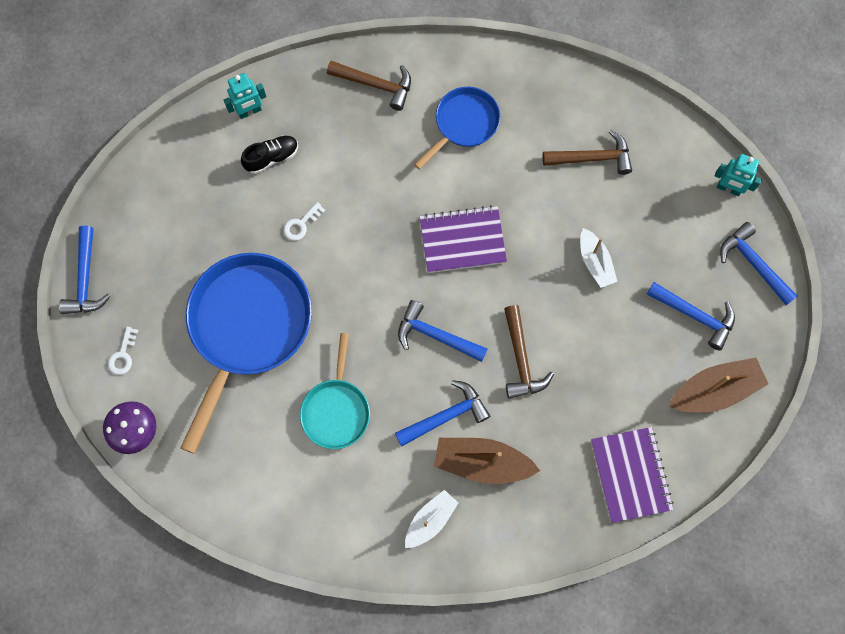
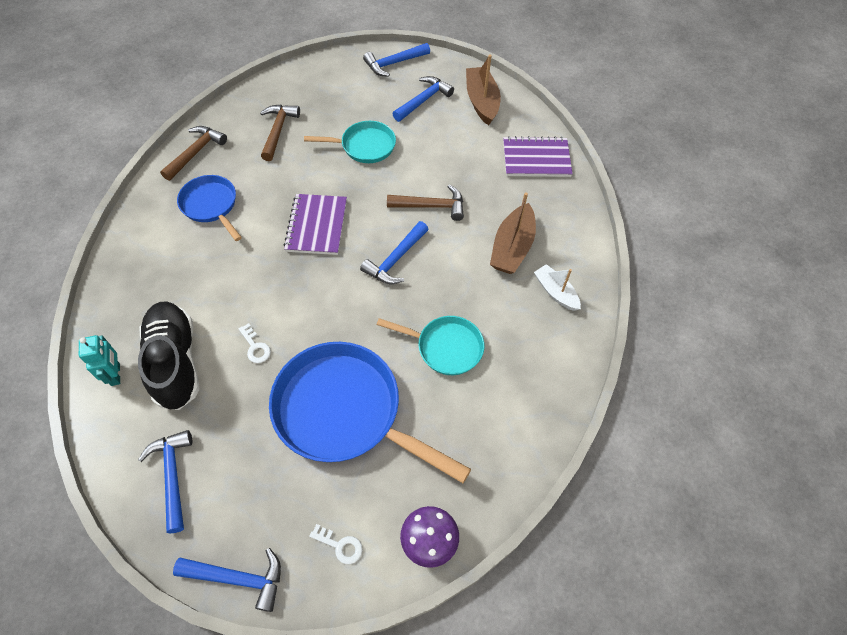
camera: 80 degrees left, 15 degrees down
(272, 158) = (175, 362): black shoe -> black shoe, size x1.95
(376, 85) = (142, 262): brown hammer -> brown hammer (196, 152)
(446, 416) = (468, 265): blue hammer -> blue hammer (172, 475)
(595, 262) = (364, 146): white boat -> turquoise pan
(728, 189) = (333, 64): turquoise robot -> none

